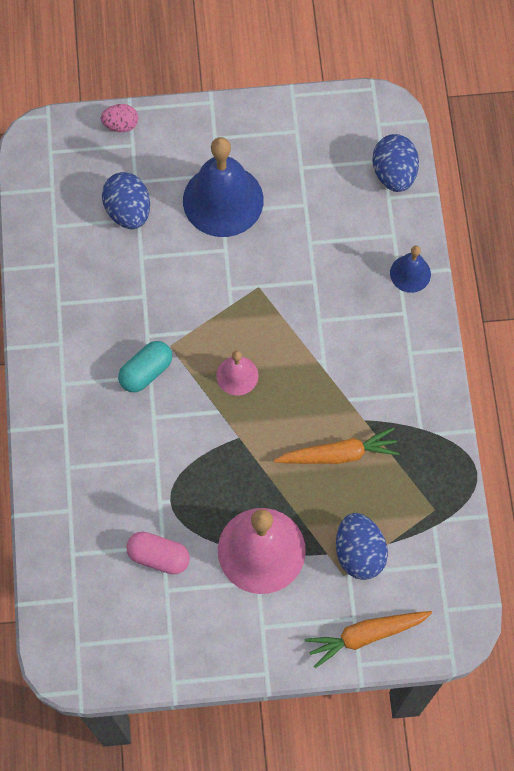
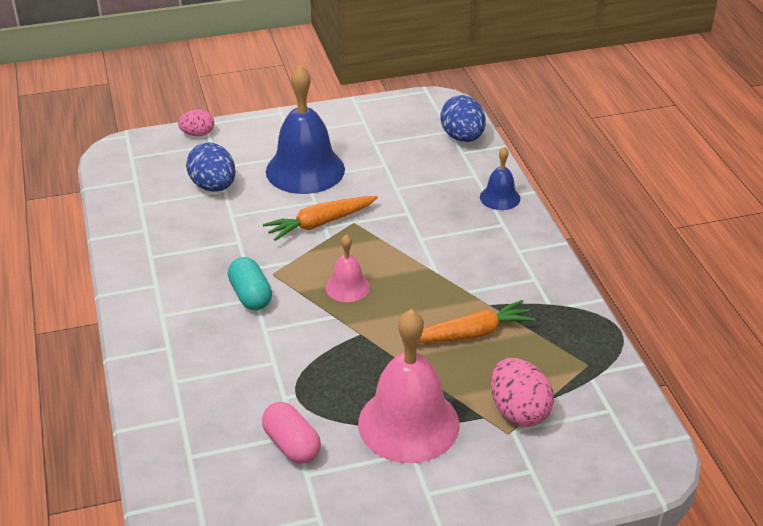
camera: 10 degrees left, 30 degrees down
(146, 372) = (250, 295): turquoise capsule -> turquoise capsule turned 60 degrees counterclockwise
(159, 556) = (292, 445): pink capsule -> pink capsule turned 45 degrees clockwise
(359, 553) = (518, 411): blue egg -> pink egg
(365, 635) = (550, 484): orange carrot -> orange carrot (320, 223)

